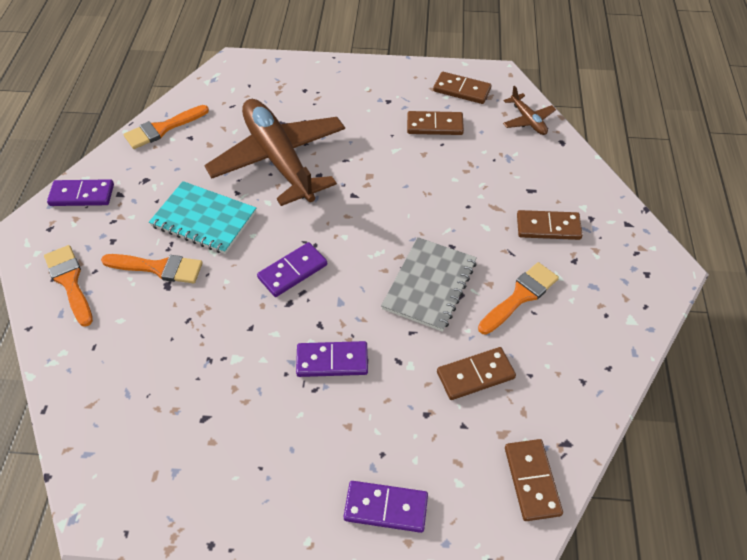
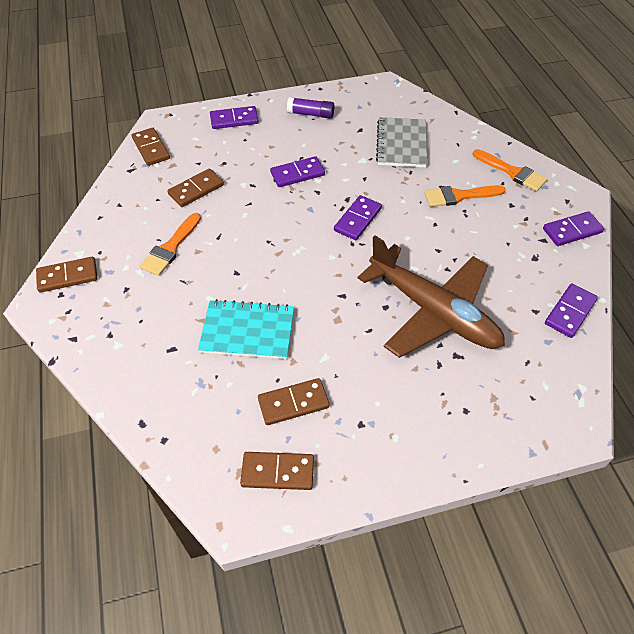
camera: 160 degrees right, 0 degrees up
(162, 129) = (570, 312): orange brush -> purple domino
(204, 219) = (456, 239): turquoise notebook -> turquoise notebook (247, 331)
(258, 479) = (311, 114): none -> purple glue stick
(429, 285) = (246, 237): grey notebook -> grey notebook (401, 144)
(528, 120) = (185, 445): brown plane -> none
(548, 227) = (151, 314): brown domino -> brown domino (68, 276)

